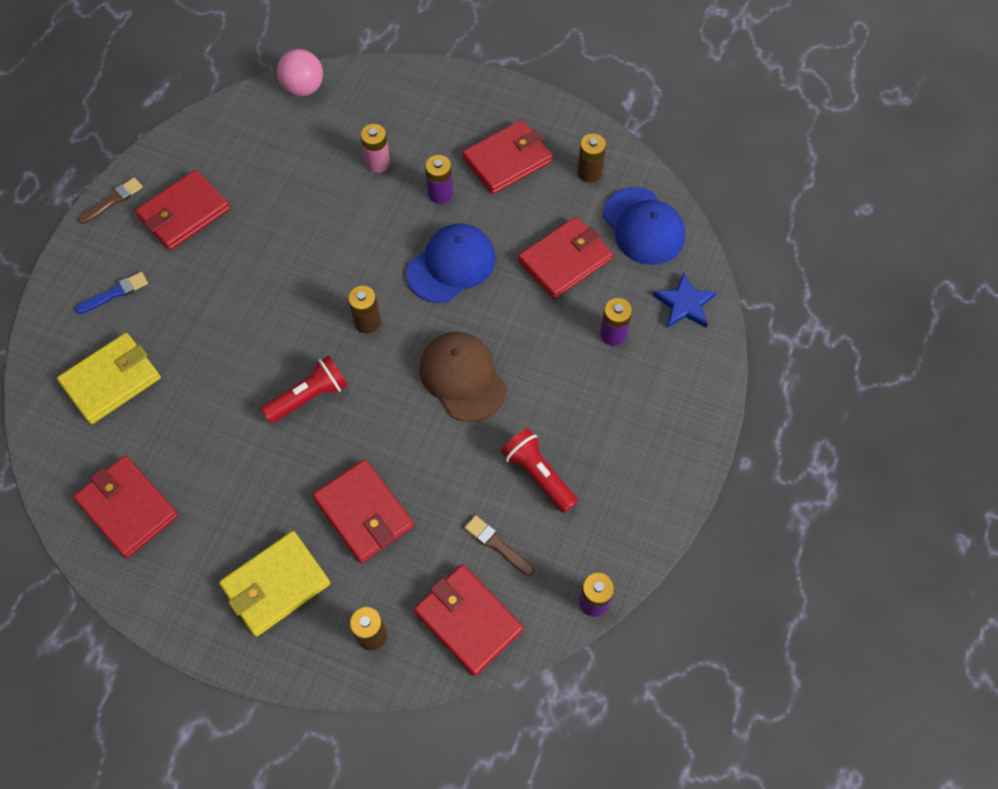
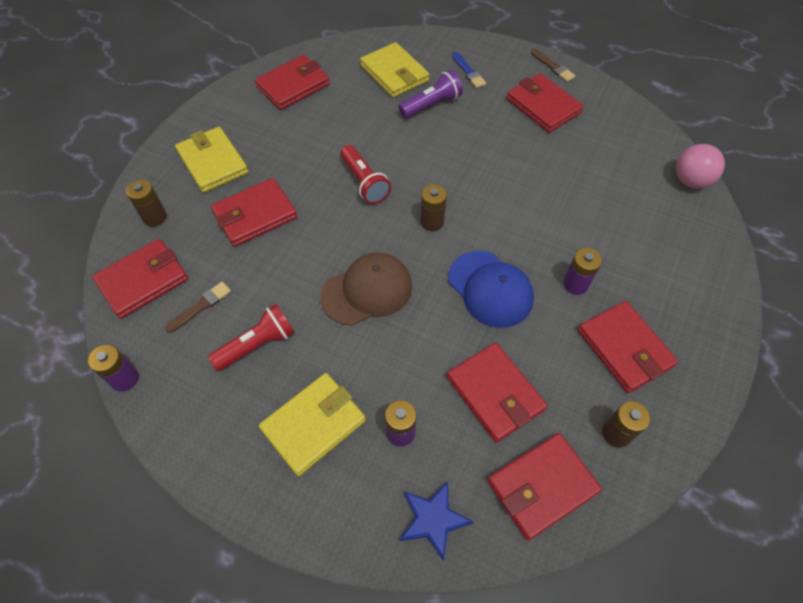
camera: 95 degrees right, 5 degrees down
(176, 332) = (431, 105): none -> purple flashlight
(377, 163) = (608, 235): pink battery -> none
(617, 408) = (313, 425): none -> yellow wallet
(643, 226) = (542, 486): blue cap -> red wallet

